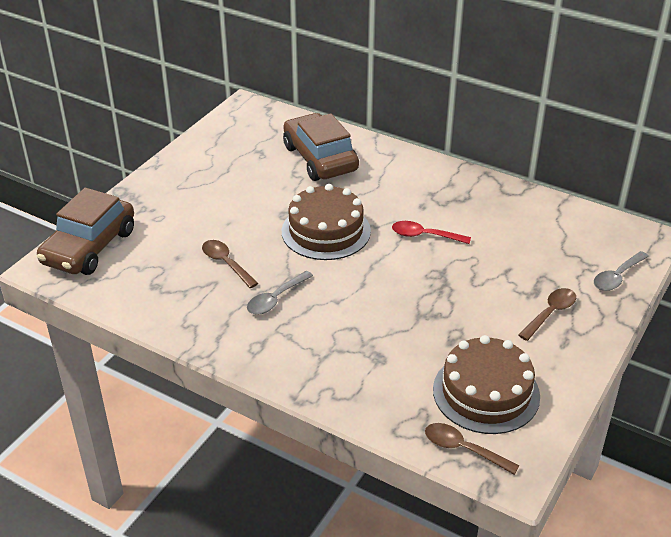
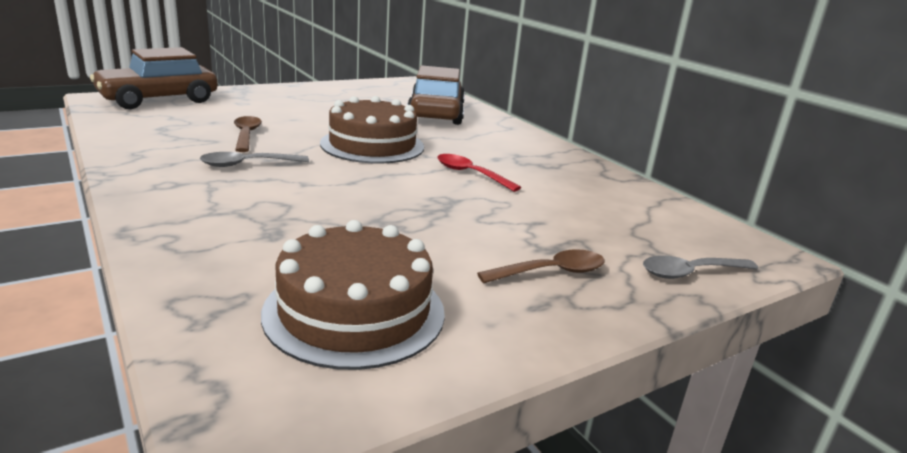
camera: 25 degrees right, 15 degrees down
(463, 449) = (225, 357): brown spoon -> none

